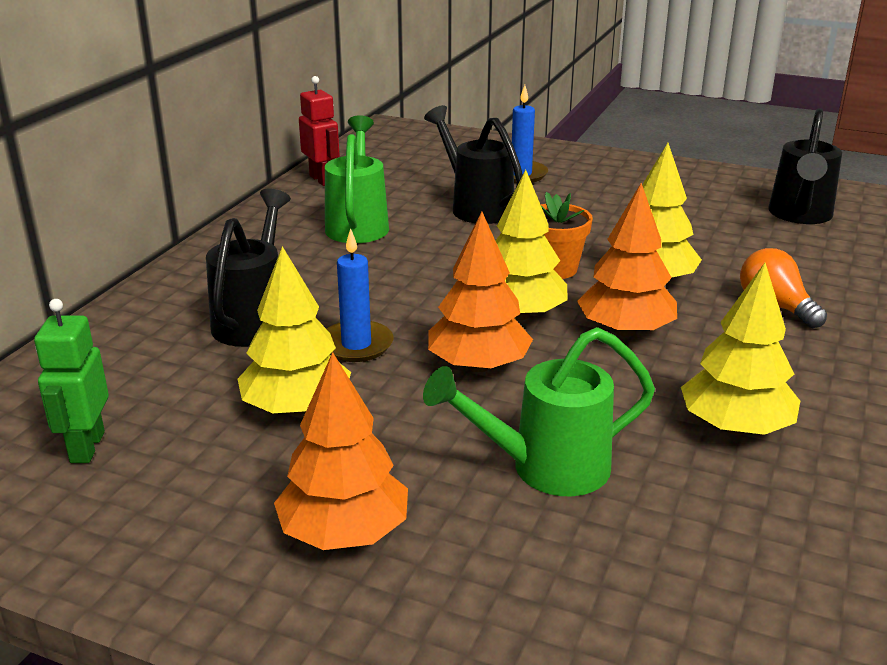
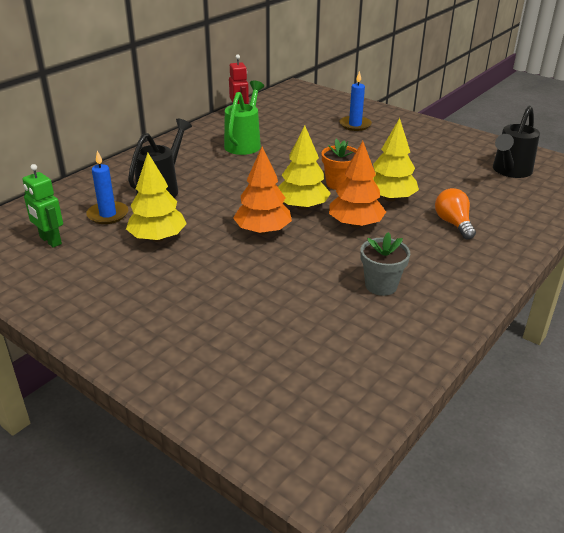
camera: 15 degrees right, 5 degrees up
(86, 447) = (50, 241): green robot -> green robot turned 60 degrees counterclockwise
(344, 533) = (147, 302): orange tree -> none
(356, 345) = (206, 210): blue candle -> blue candle (108, 215)
(476, 207) = (316, 141): black watering can -> none
(545, 468) = (265, 289): green watering can -> none
(735, 427) = (381, 285): yellow tree -> grey flower pot

